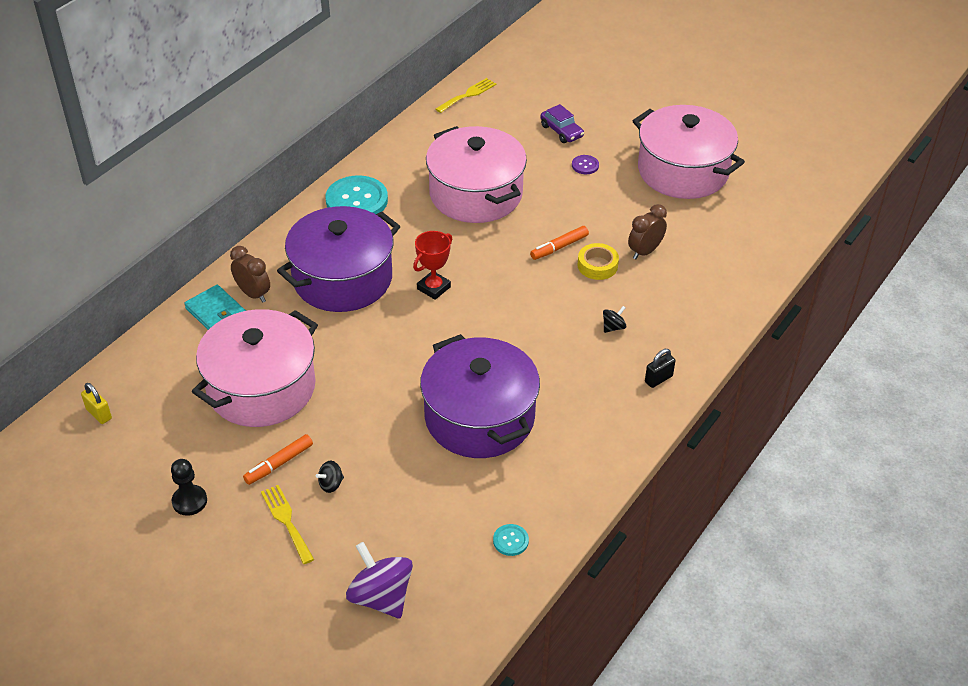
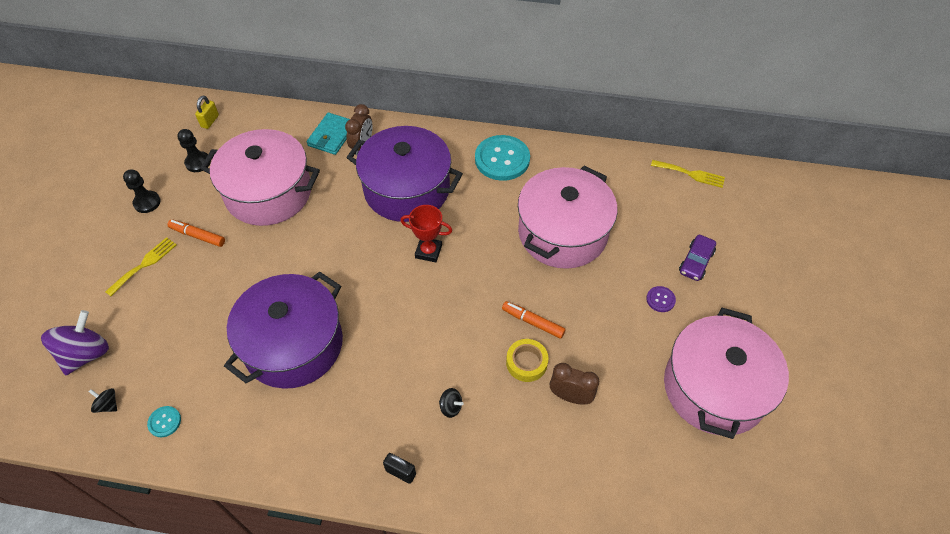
camera: 65 degrees right, 10 degrees up
(161, 440) = (198, 163): none -> black pawn
(331, 484) = (188, 275): black spinning top -> black spinning top (108, 405)

